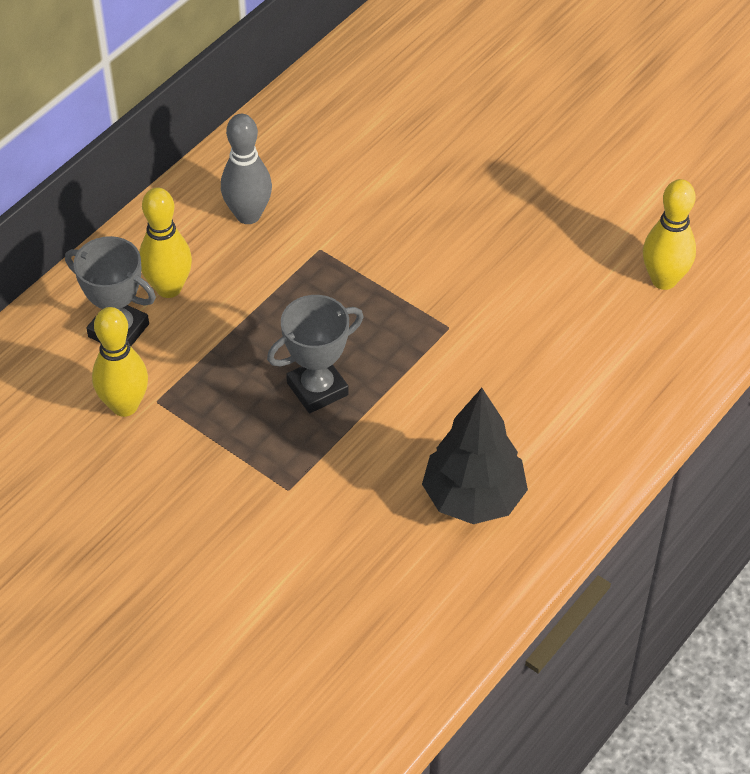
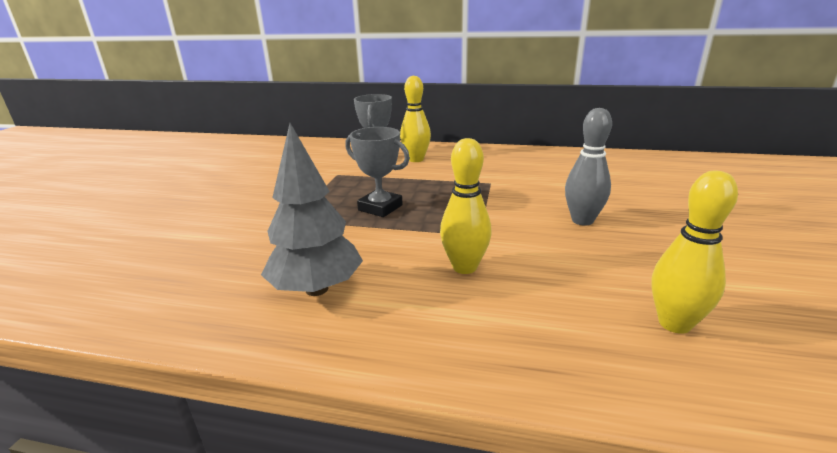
camera: 65 degrees right, 25 degrees down
(124, 406) = (328, 169): yellow bowling pin -> yellow bowling pin (464, 267)
(248, 215) = (488, 162): grey bowling pin -> grey bowling pin (582, 220)
(473, 498) = (316, 289): black tree -> grey tree

